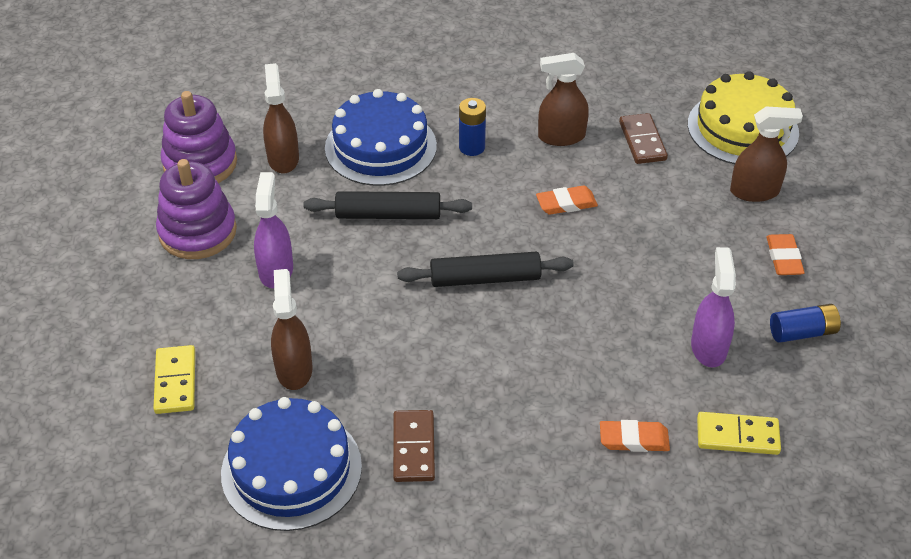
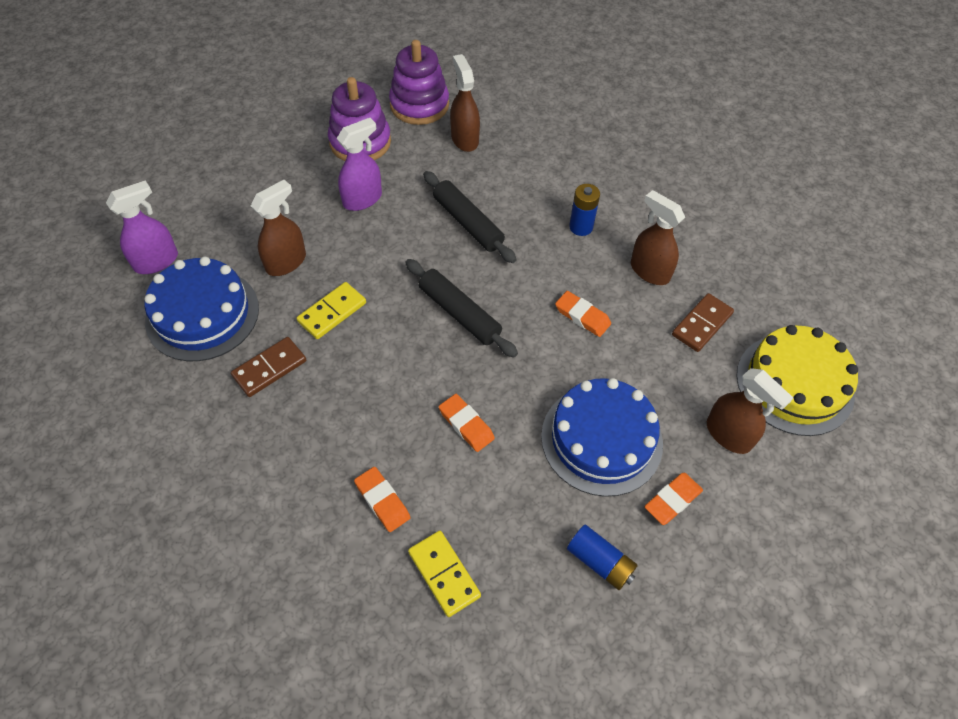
camera: 50 degrees right, 10 degrees up
(175, 382) = (229, 212): yellow domino -> yellow domino (332, 312)
(283, 158) = (464, 139): brown spray bottle -> brown spray bottle turned 60 degrees counterclockwise
(380, 147) = (527, 179): blue cake -> blue cake (601, 439)
(606, 340) = (466, 424): none -> orange eraser
(708, 347) = (521, 499): purple spray bottle -> purple spray bottle (157, 261)

